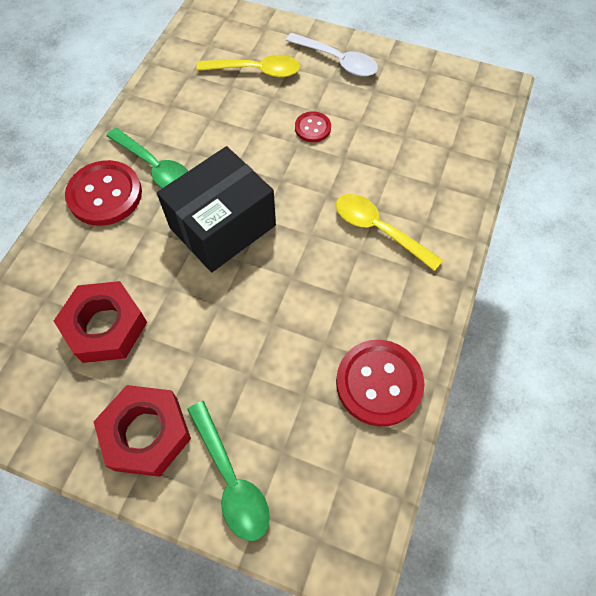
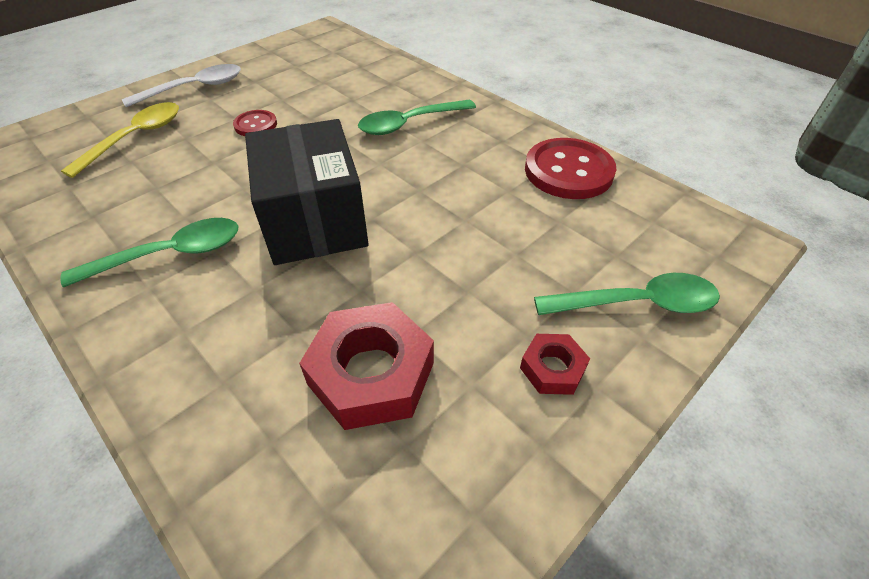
camera: 65 degrees left, 15 degrees down
(105, 195) = (158, 318): red button -> none
(146, 433) = (552, 368): red nut -> red nut, size x0.52
(378, 230) = (409, 124): yellow spoon -> green spoon

